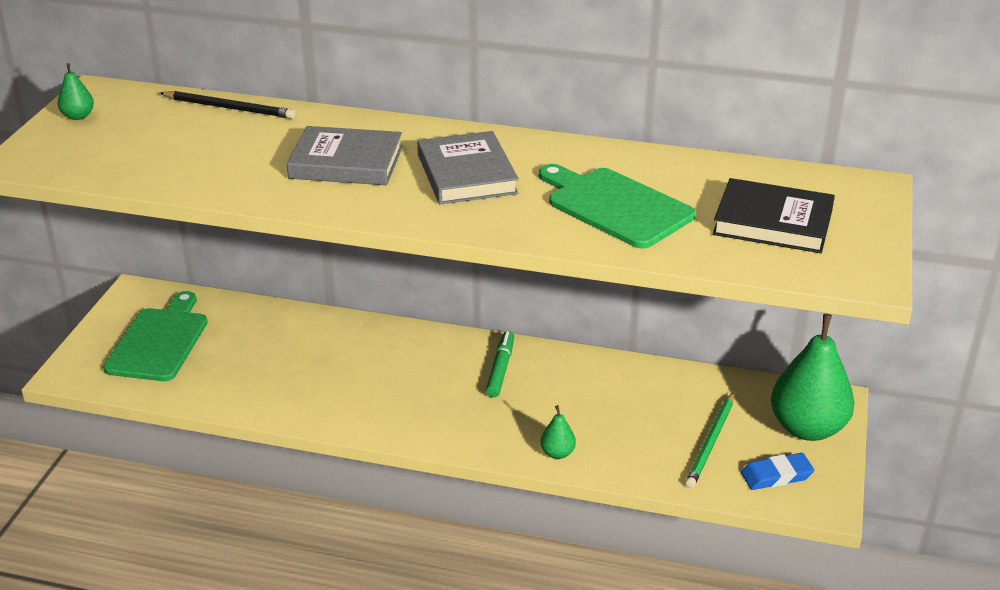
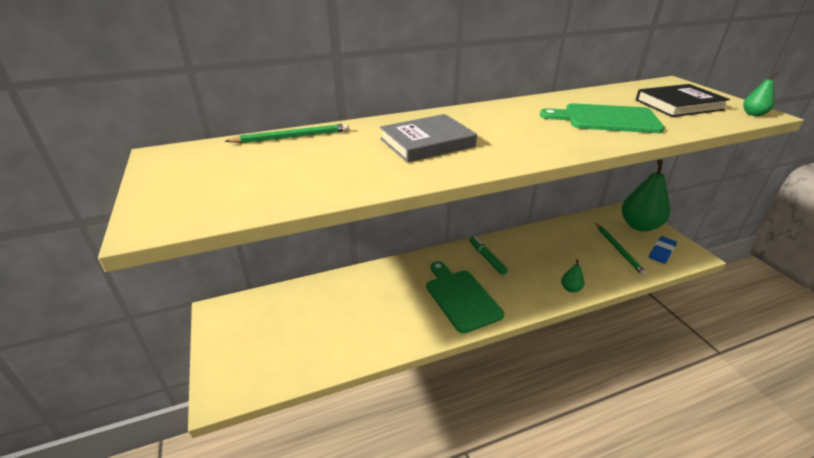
camera: 35 degrees left, 0 degrees up
(78, 116) = (168, 175): green pear -> green pear (753, 114)
(159, 341) = (269, 336): green cutting board -> green cutting board (461, 297)
(229, 108) = (292, 137): black pencil -> green pencil
(466, 174) = (506, 127): grey book -> none

